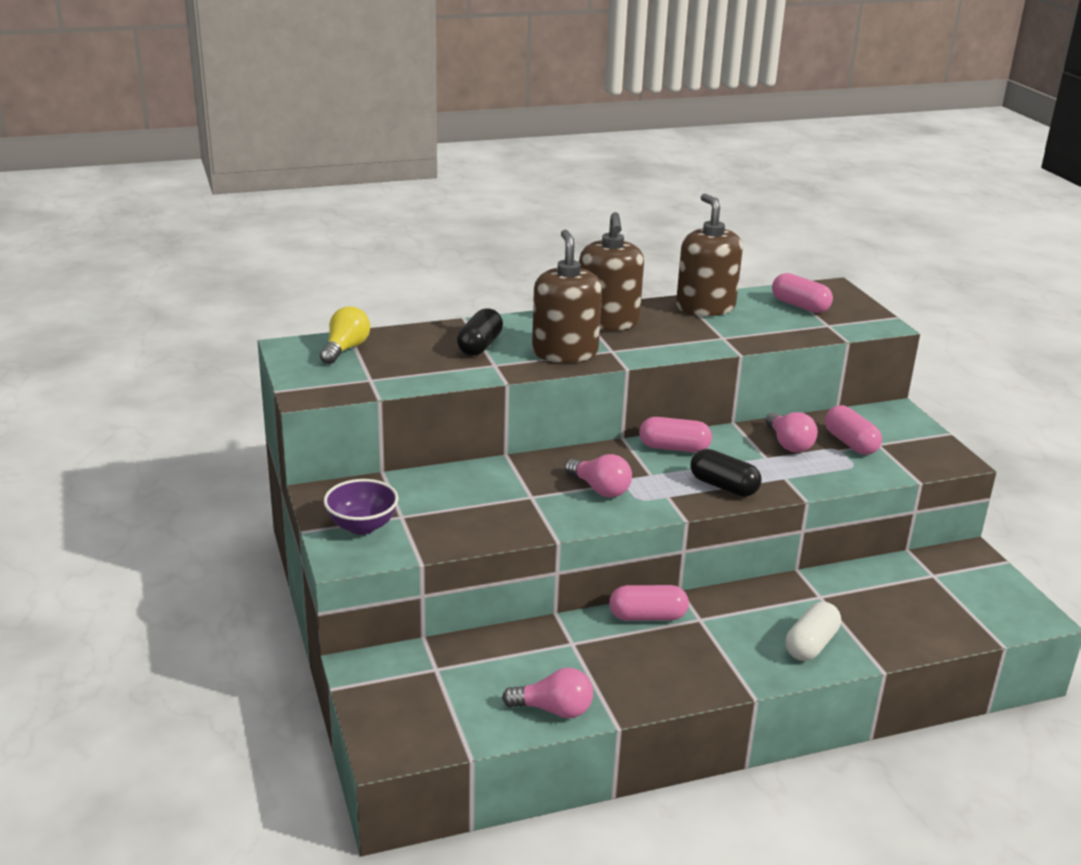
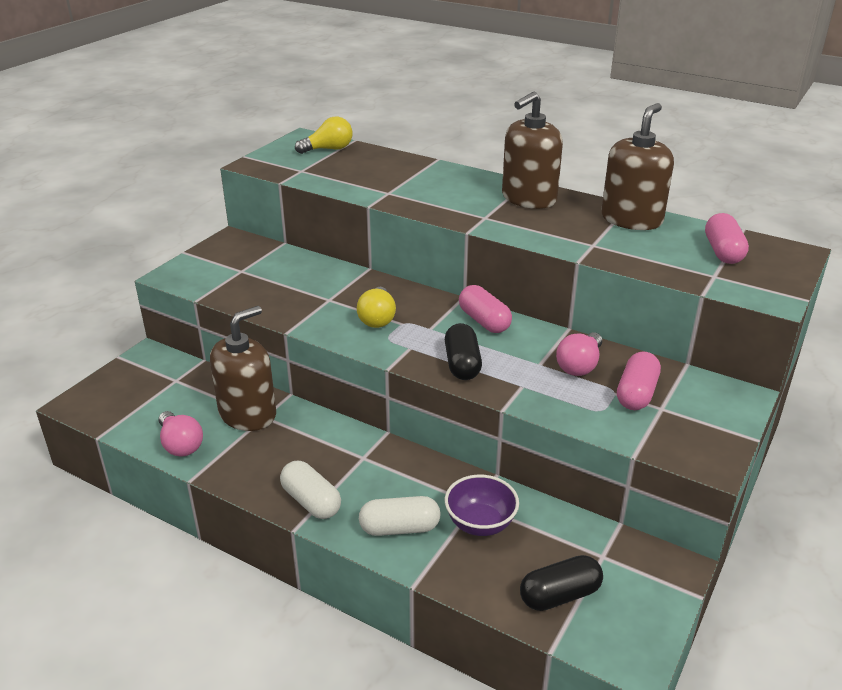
camera: 50 degrees right, 5 degrees up
(362, 526) = (213, 265): purple bowl -> purple bowl (480, 523)
(480, 346) = (406, 178): black capsule -> black capsule (560, 595)
(565, 352) = (450, 204): brown soap dispenser -> brown soap dispenser (248, 414)
(600, 489) = (377, 318): pink light bulb -> yellow light bulb
(647, 616) = (335, 433): pink capsule -> none
(728, 672) = (311, 501): none -> white capsule

